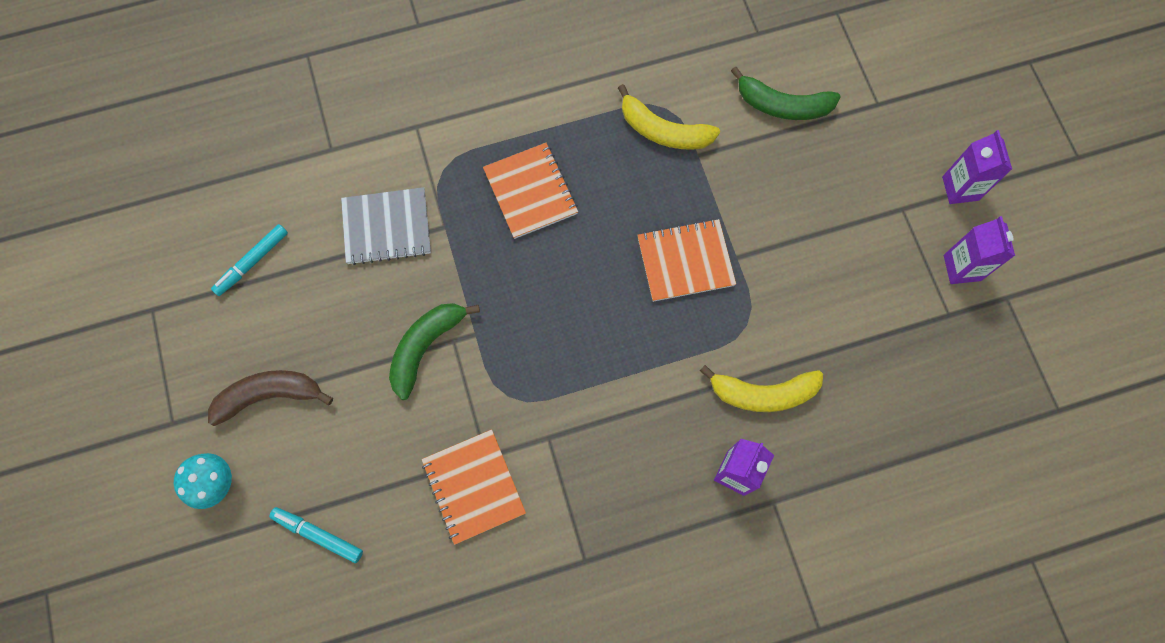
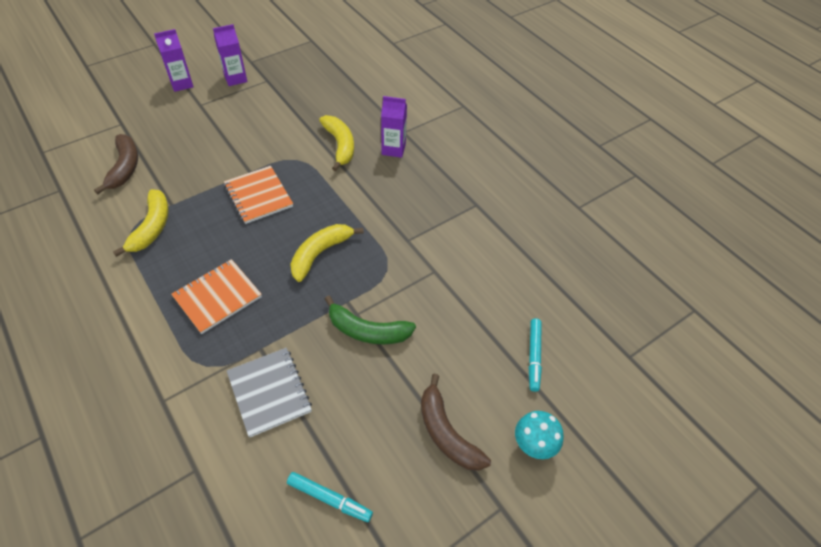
camera: 110 degrees left, 20 degrees down
(473, 487) = (457, 272): orange notebook -> none
(560, 319) = (320, 254): none -> yellow banana
(782, 105) = (125, 168): green banana -> brown banana

